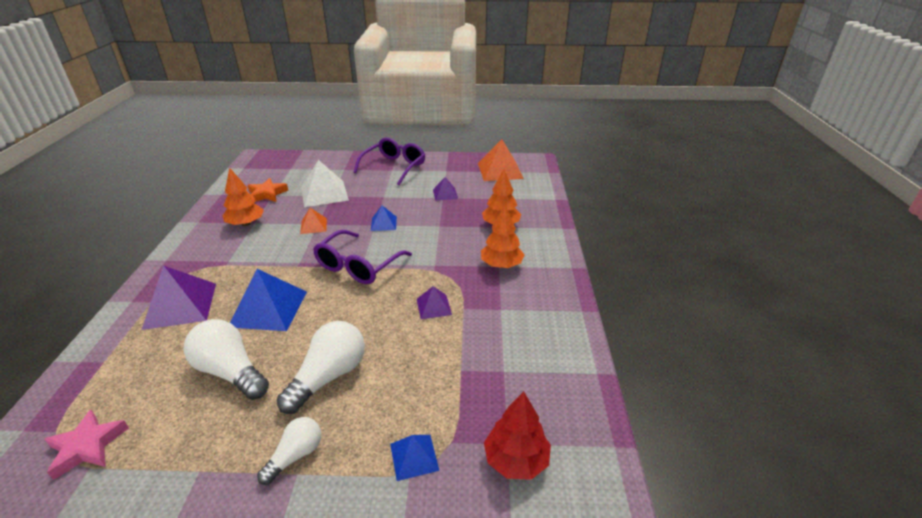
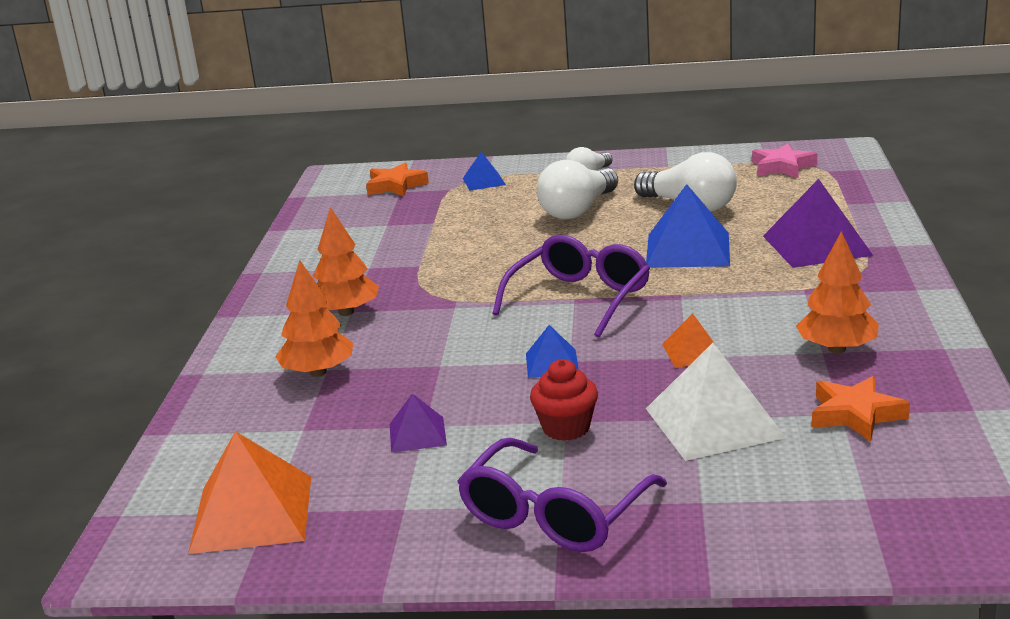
camera: 175 degrees left, 10 degrees down
(384, 194) = (566, 428): none -> red cupcake
(433, 306) = (459, 264): purple pyramid -> none
(516, 460) = (395, 185): red tree -> orange star

